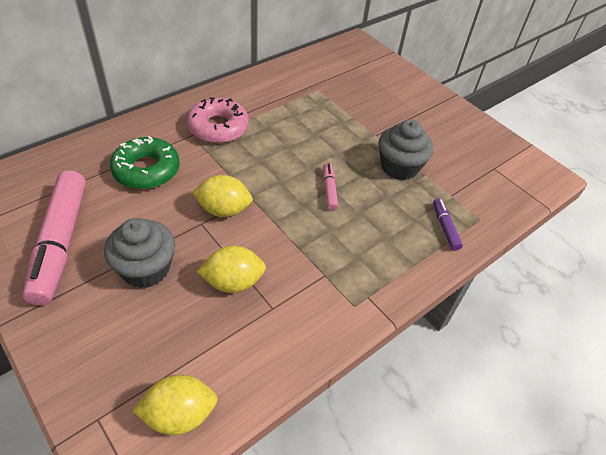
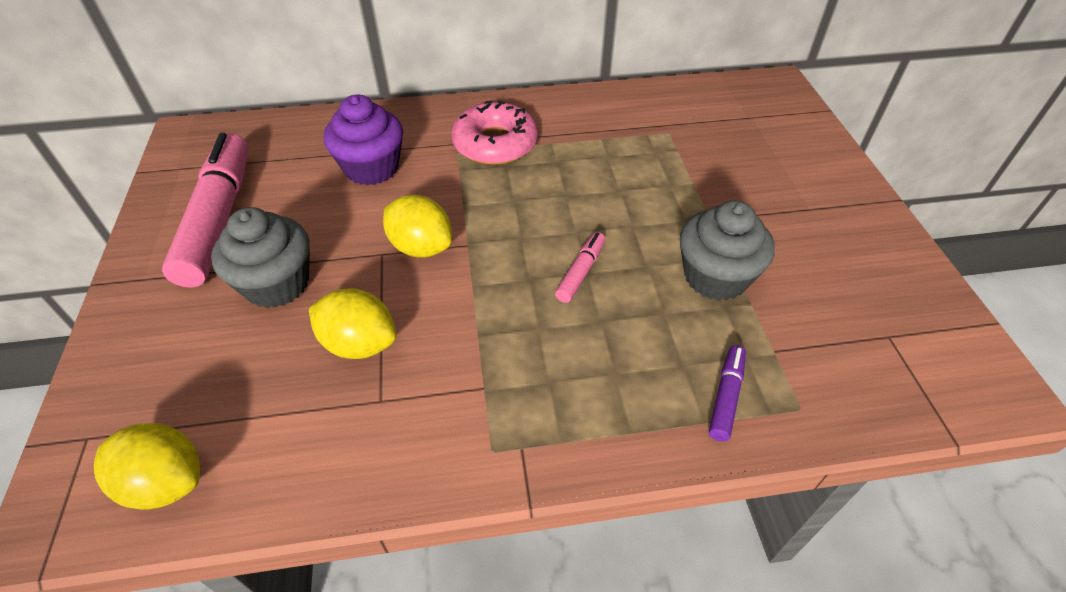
camera: 35 degrees right, 0 degrees up
(60, 243) = (219, 219): pink marker -> pink marker turned 150 degrees clockwise
(146, 170) = (371, 168): green donut -> purple cupcake

